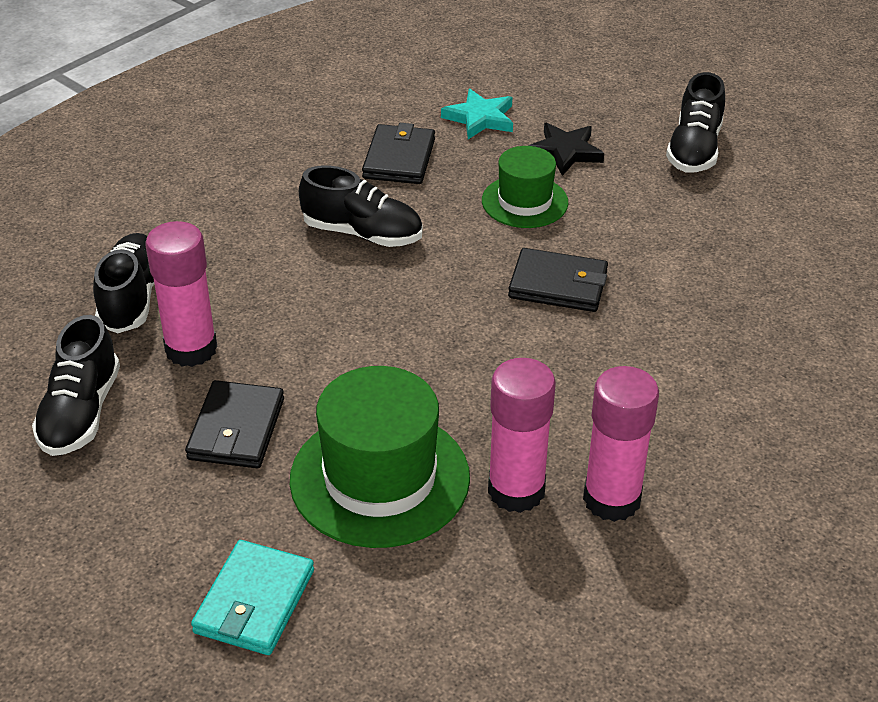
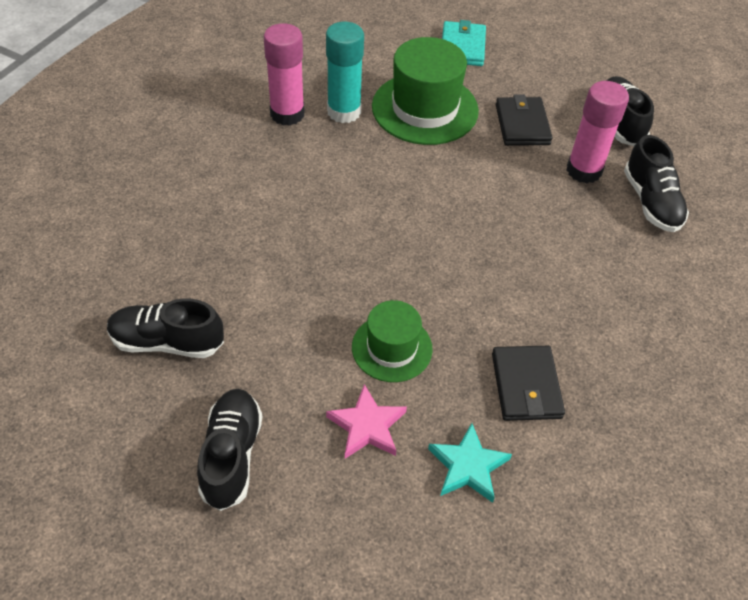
camera: 165 degrees right, 10 degrees up
(362, 233) = (518, 288): black shoe -> black shoe (167, 342)
(516, 491) = (344, 112): pink glue stick -> turquoise glue stick
(558, 285) = (345, 260): black wallet -> none
(565, 152) = (367, 426): black star -> pink star

